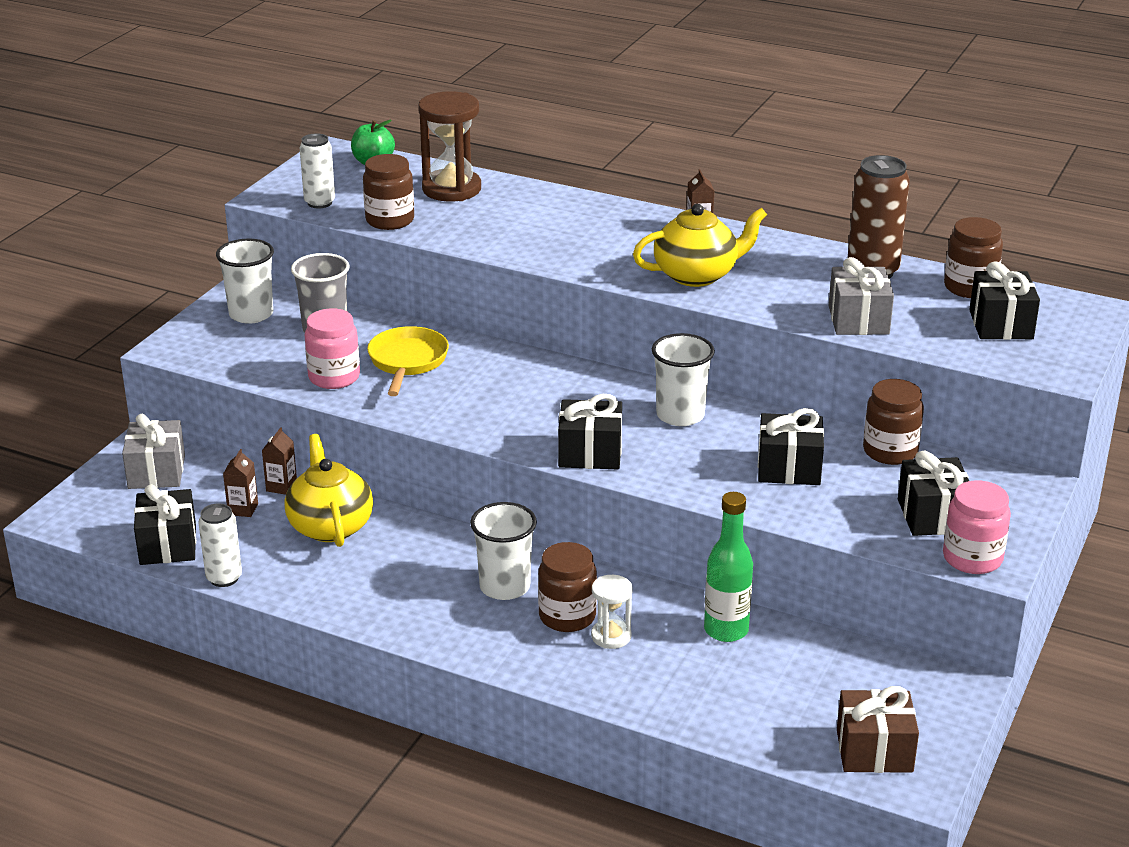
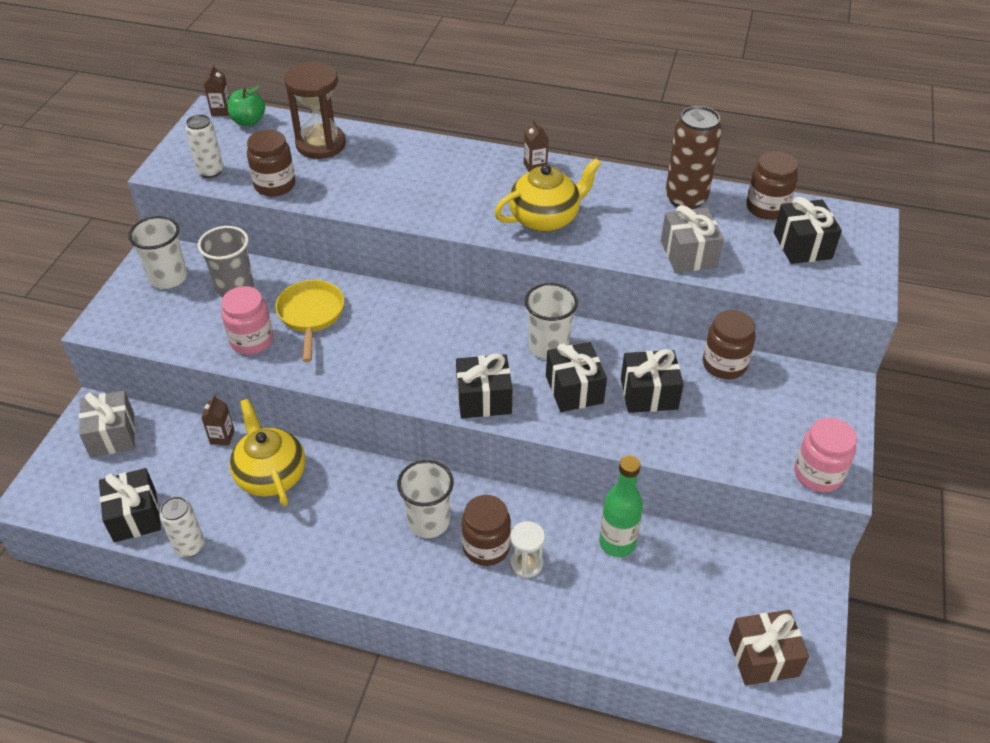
camera: 10 degrees left, 15 degrees up
(243, 509) = (193, 466): brown carton -> brown carton (221, 111)
(932, 516) = (775, 431): black gift -> black gift (574, 389)

